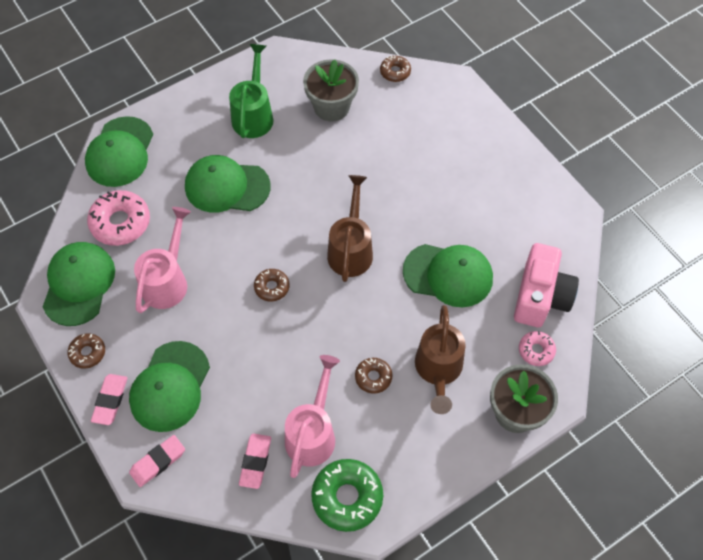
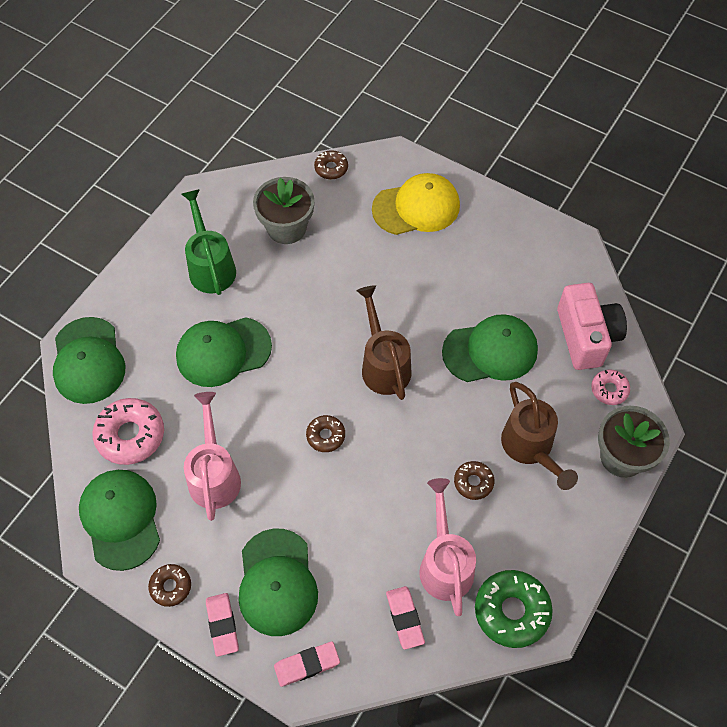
camera: 25 degrees left, 0 degrees up
(158, 462) = (307, 665): pink eraser -> pink eraser turned 45 degrees clockwise
(450, 130) = (416, 207): none -> yellow cap

